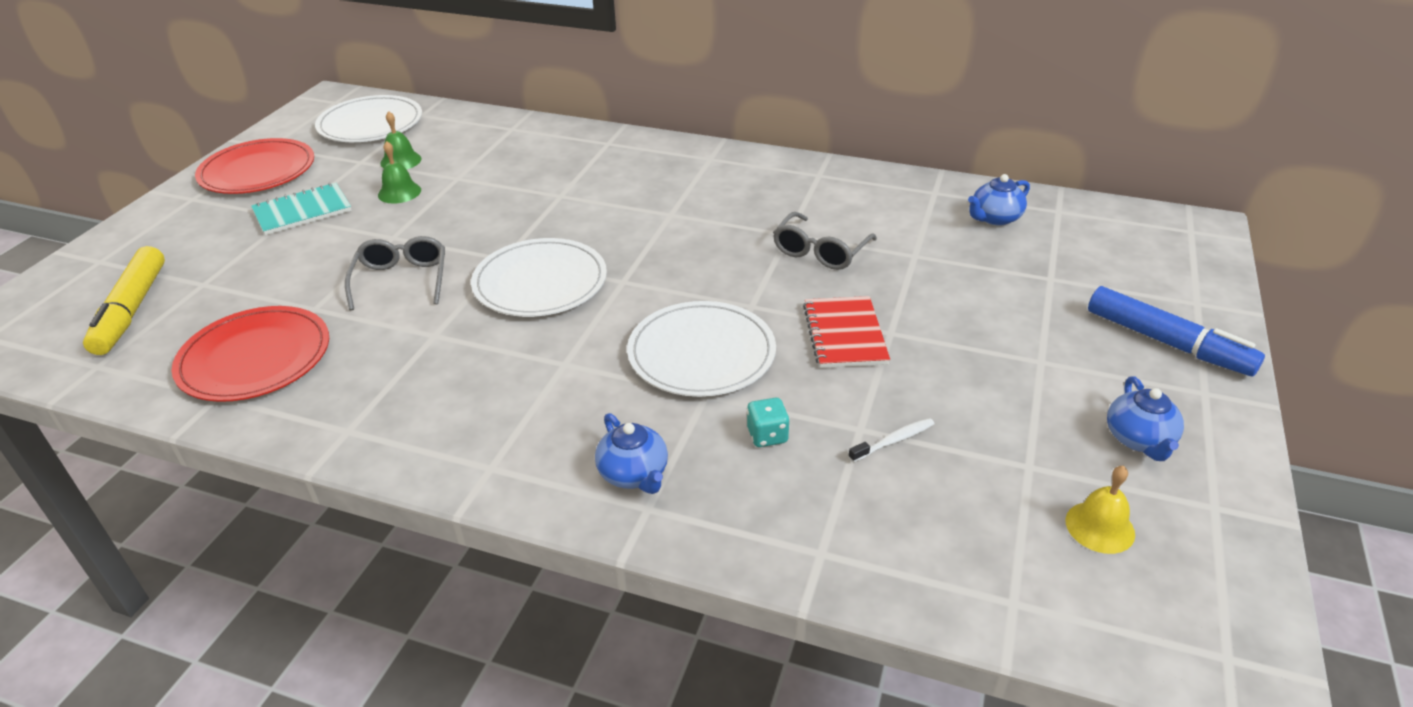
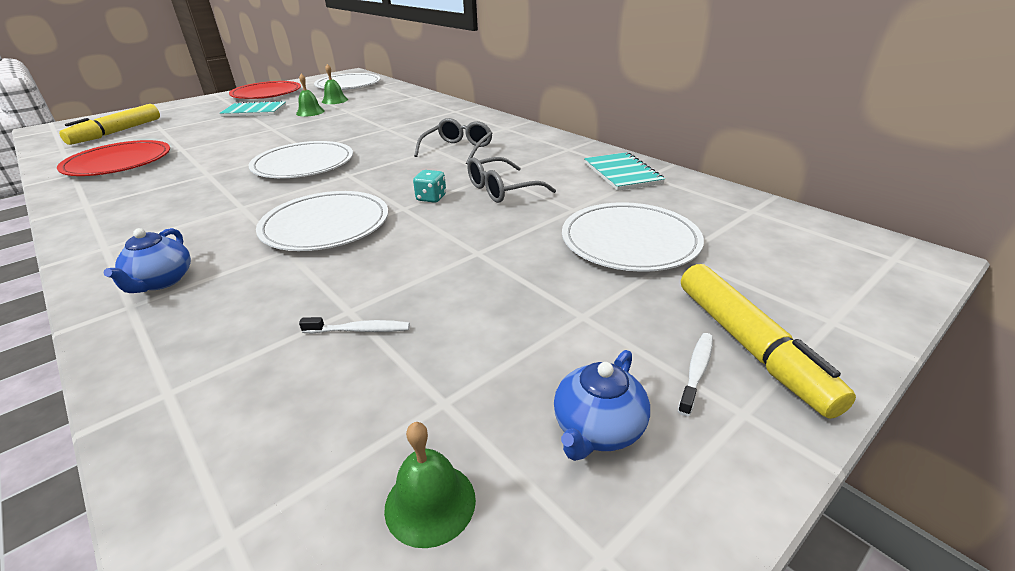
camera: 30 degrees right, 5 degrees down
(402, 280) = (241, 147): grey glasses -> grey glasses (458, 149)
(767, 435) = (278, 290): turquoise dice -> turquoise dice (431, 198)
(844, 334) = (440, 243): red notebook -> none
(909, 196) = (622, 173): none -> turquoise notebook
(995, 218) = (680, 202): blue teapot -> none
(999, 276) = (630, 241): none -> white plate
(1100, 527) = (430, 503): yellow bell -> green bell
(1154, 375) = (696, 371): none -> white toothbrush
(1167, 342) = (750, 346): blue marker -> yellow marker

